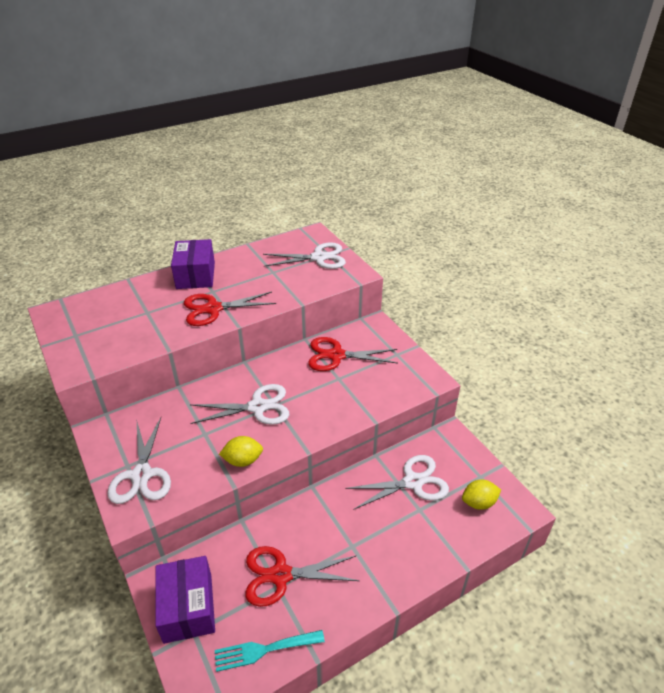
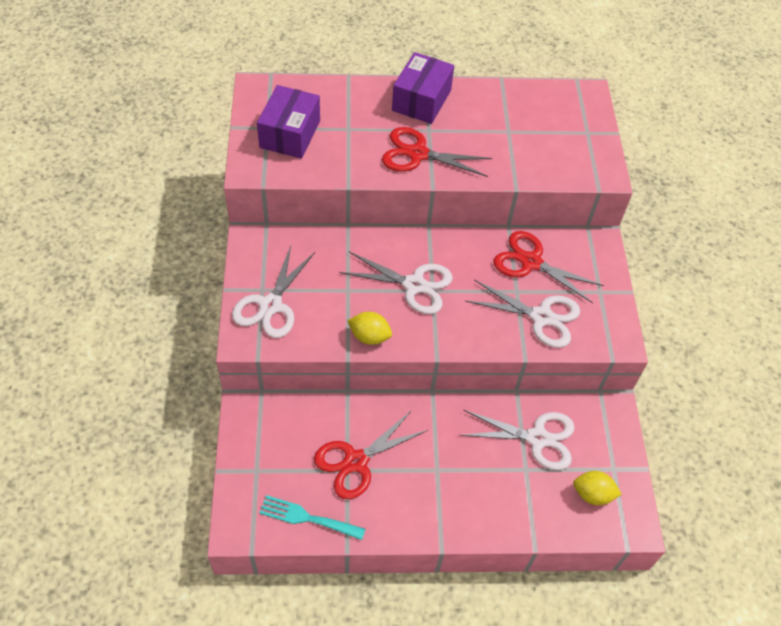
camera: 25 degrees right, 15 degrees up
(188, 607) = (261, 447): purple box -> purple box (290, 134)
(281, 575) = (356, 461): red scissors -> red scissors turned 60 degrees counterclockwise
(319, 258) = (573, 133): white scissors -> white scissors (541, 317)

